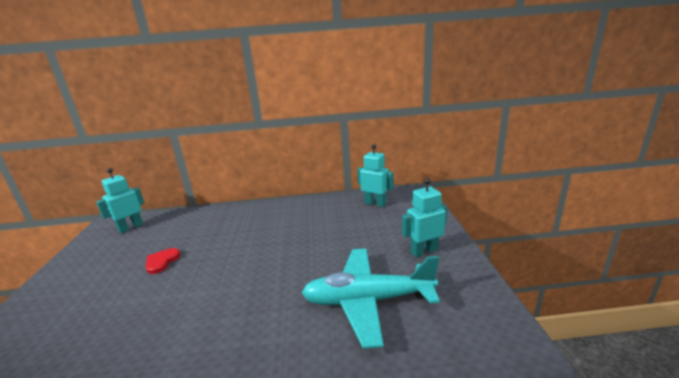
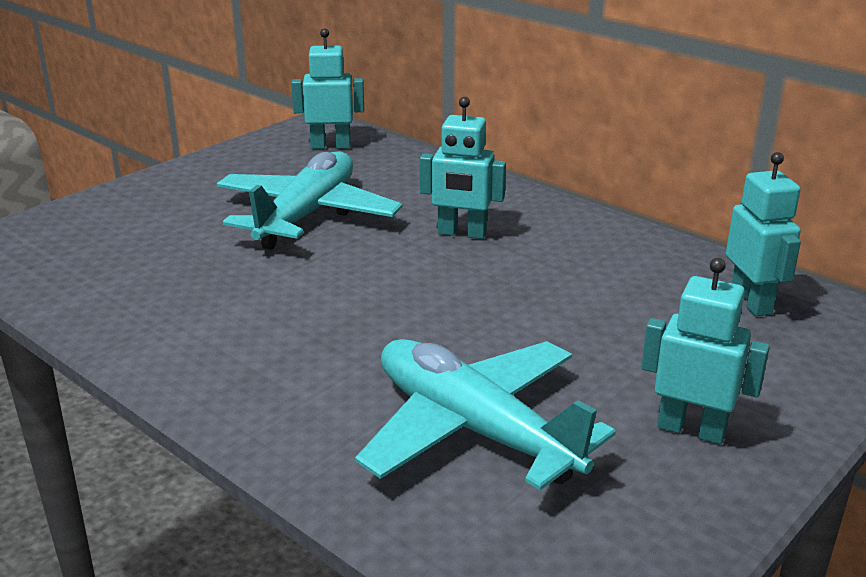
camera: 45 degrees right, 5 degrees up
(162, 262) = (307, 215): red heart -> turquoise plane
(248, 232) = (462, 233): none -> turquoise robot

